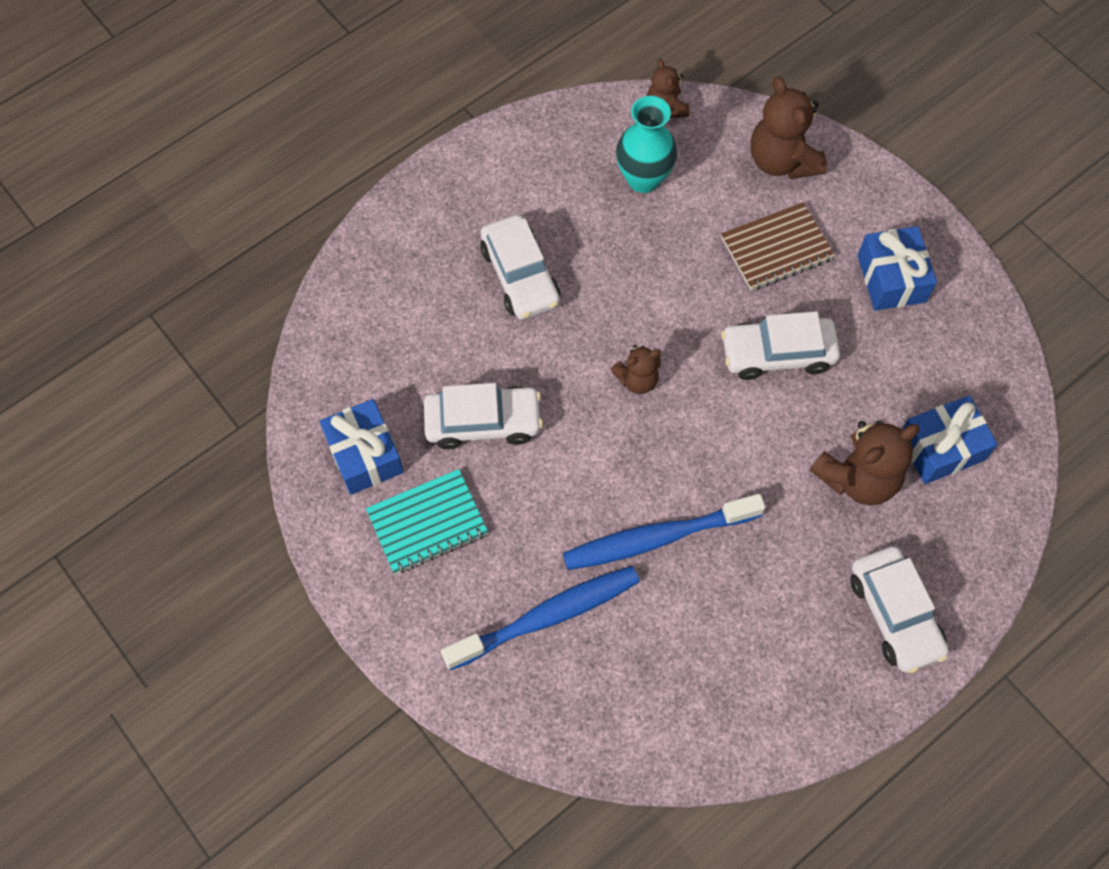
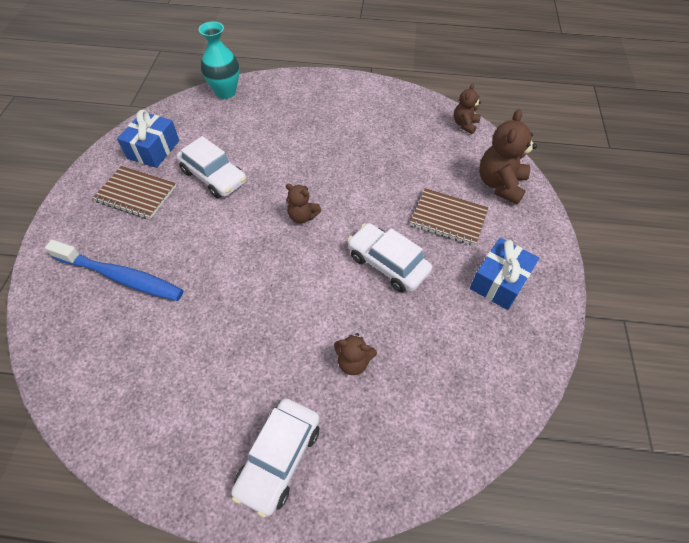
camera: 45 degrees right, 10 degrees down
(427, 523) = (136, 194): turquoise notebook -> brown notebook
(520, 275) = (309, 137): white car -> none
(643, 179) = (416, 142): turquoise vase -> turquoise vase (225, 92)
(657, 537) = (215, 291): blue toothbrush -> none
(857, 478) = (353, 362): brown teddy bear -> brown teddy bear, size x0.58
(941, 448) = (423, 393): blue gift -> none

